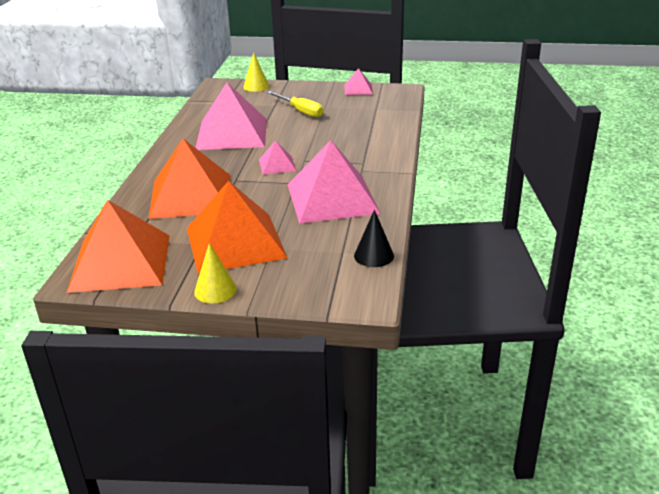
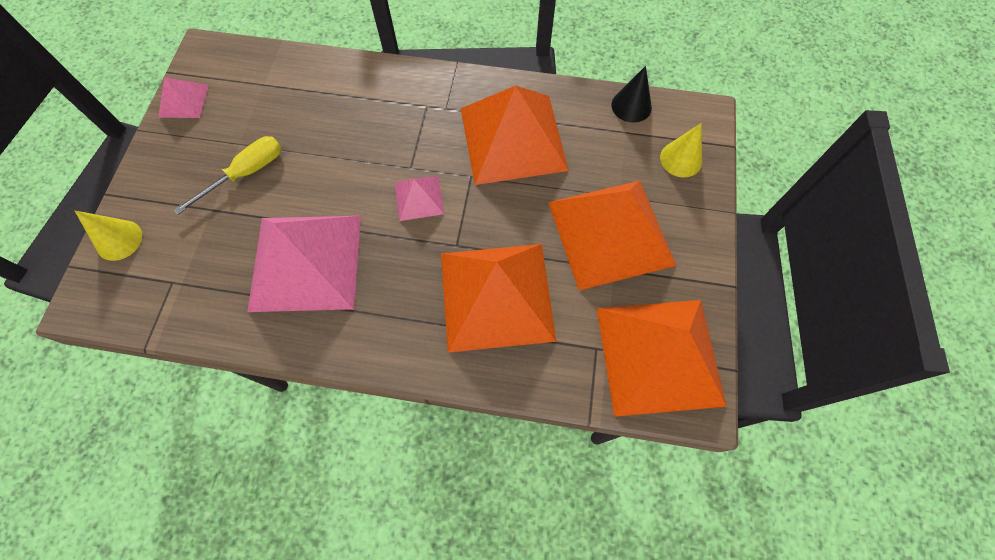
camera: 90 degrees left, 35 degrees up
(215, 290) = (704, 244): yellow cone -> yellow cone (681, 159)
(332, 198) = (513, 138): pink pyramid -> orange pyramid

